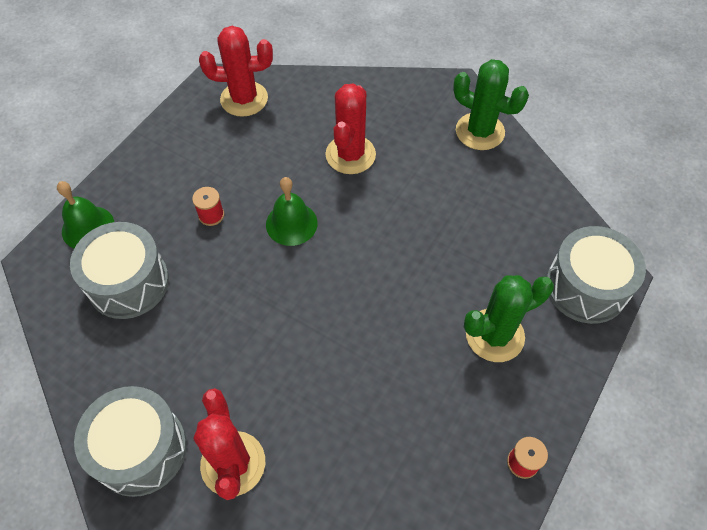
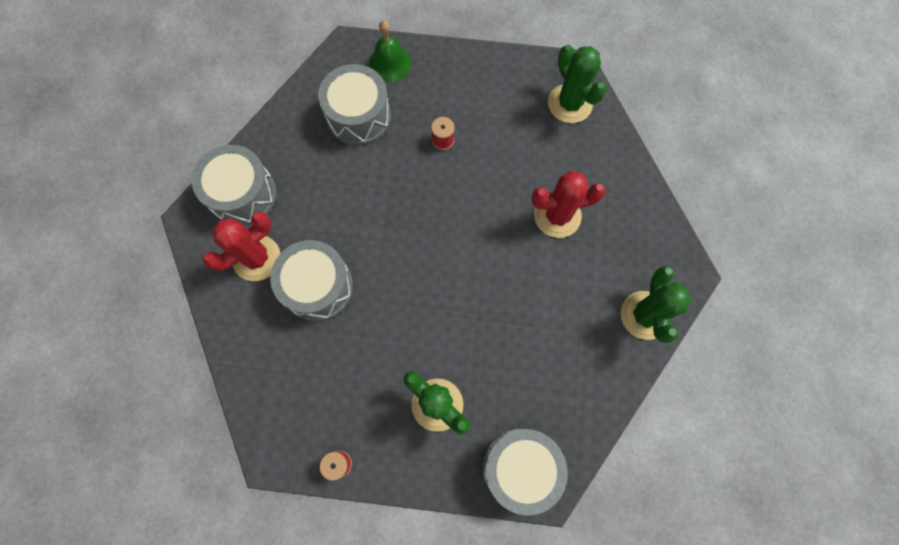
camera: 65 degrees right, 15 degrees up
(244, 99) = (570, 103): red cactus -> green cactus
(291, 223) = (465, 202): green bell -> none
(306, 405) = (318, 286): none -> grey drum

